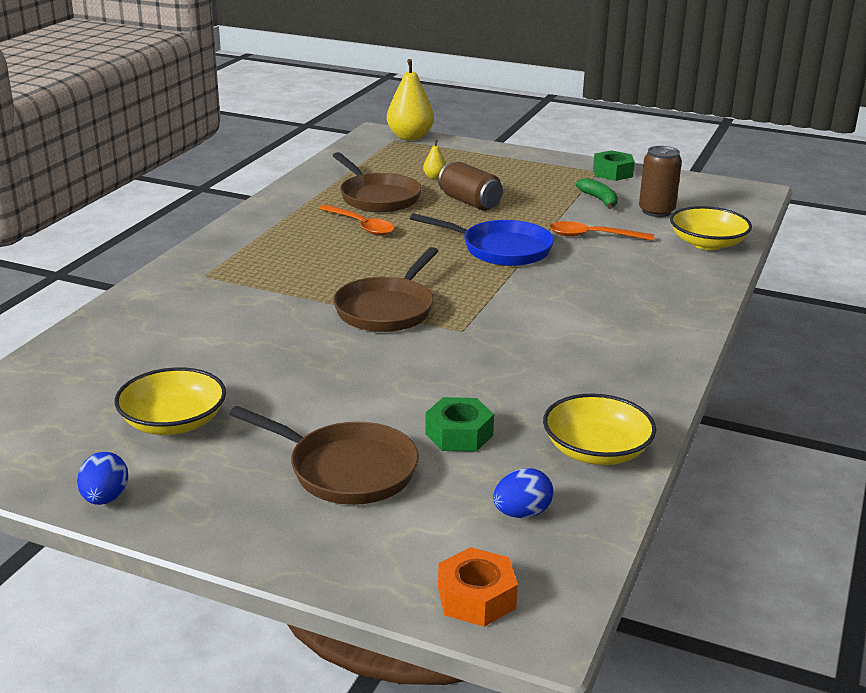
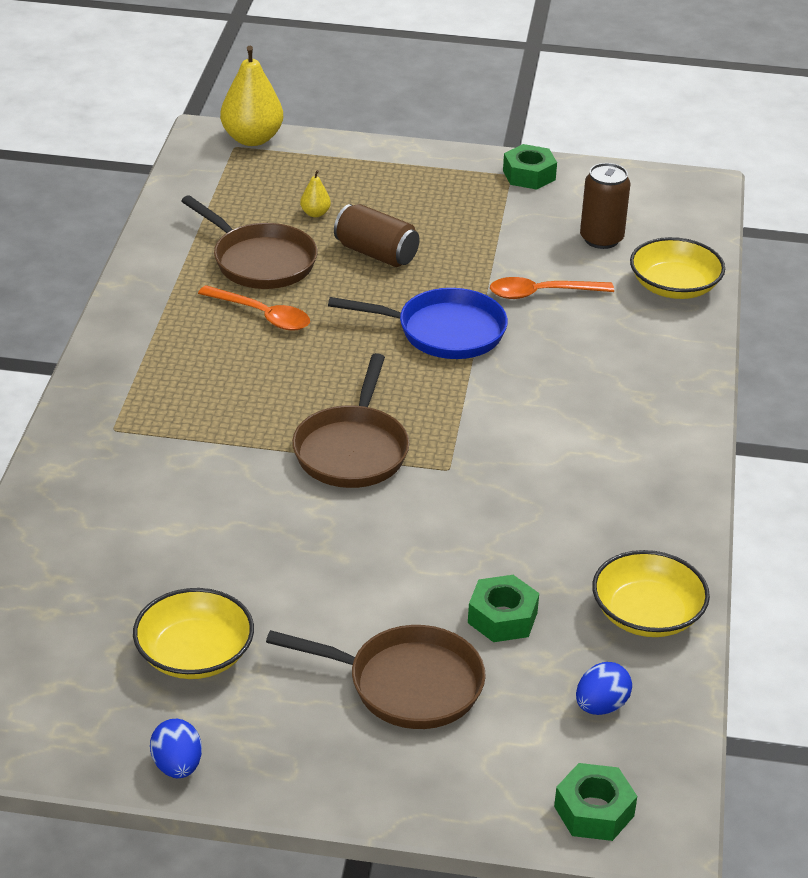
camera: 15 degrees left, 10 degrees up
(476, 597) = (594, 811): orange nut -> green nut
(599, 200) = (529, 227): green banana -> none

